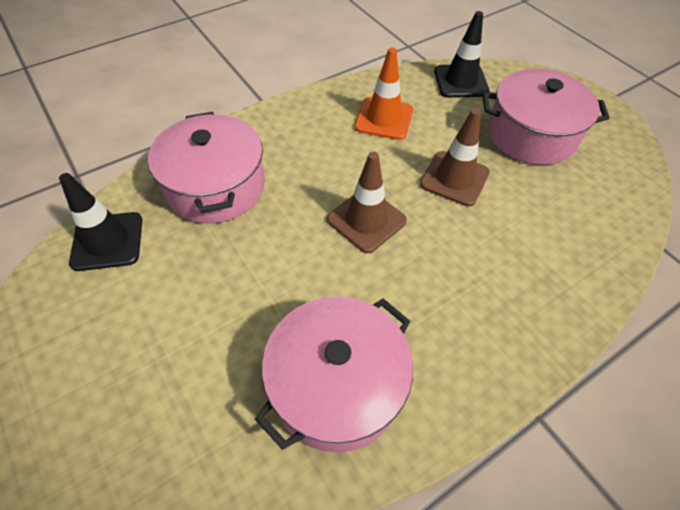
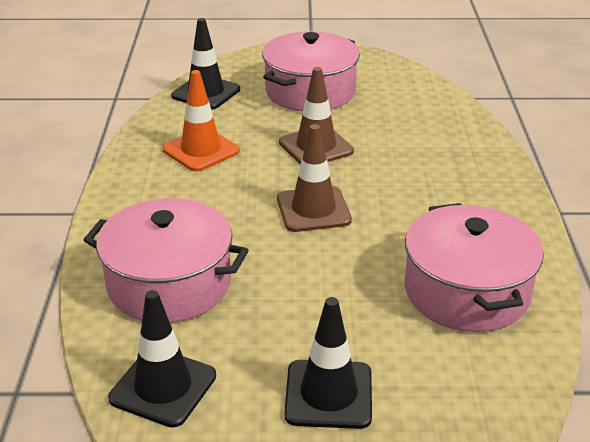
camera: 55 degrees left, 20 degrees down
(146, 343) = (328, 394): none -> black traffic cone

